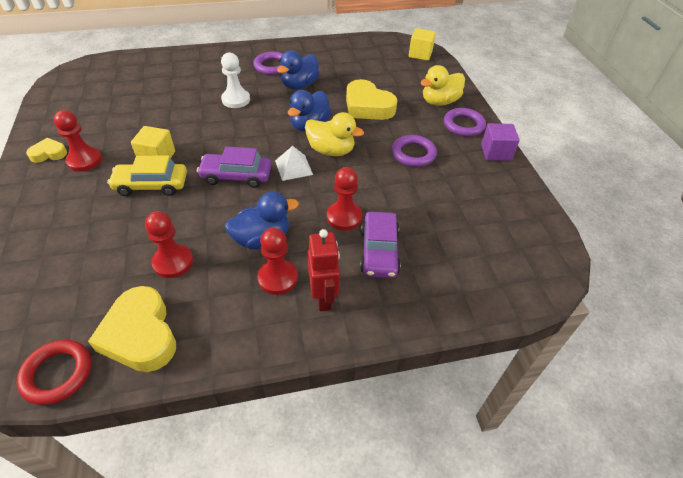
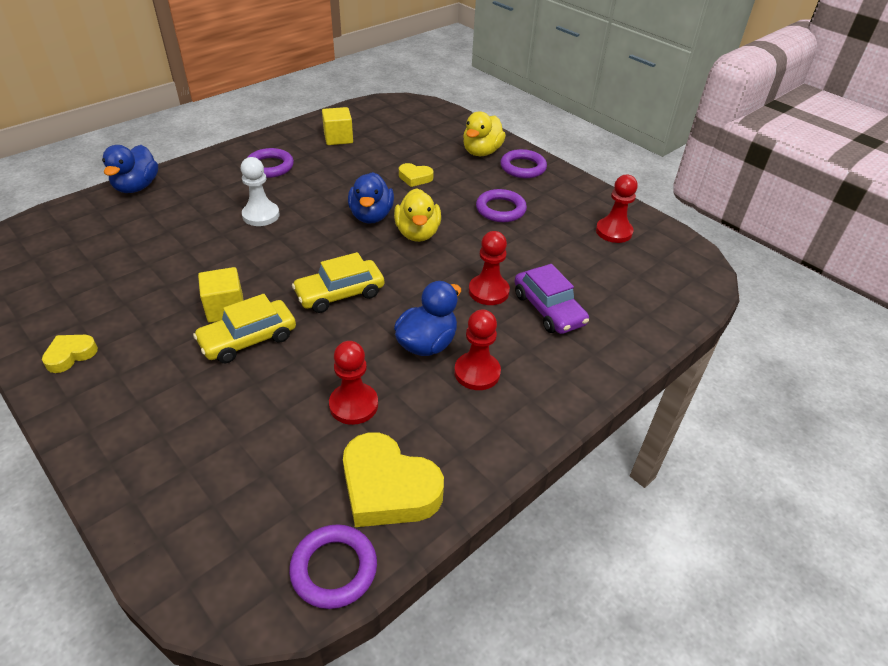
camera: 30 degrees left, 5 degrees down
(57, 374) = (334, 569): red ring -> purple ring
(84, 160) = (131, 345): red pawn -> red pawn (613, 232)
(236, 176) = (340, 294): purple car -> yellow car
(293, 167) = (394, 263): white pyramid -> none
(299, 85) = (321, 178): blue duck -> blue duck (137, 187)
(323, 298) = (536, 371): red robot -> none
(331, 150) = (417, 233): yellow duck -> yellow duck turned 90 degrees clockwise
(367, 106) = (415, 178): yellow heart -> yellow heart, size x0.53
(420, 54) = (421, 110): yellow cube -> yellow cube (338, 138)
(496, 152) = (572, 183): purple cube -> none

